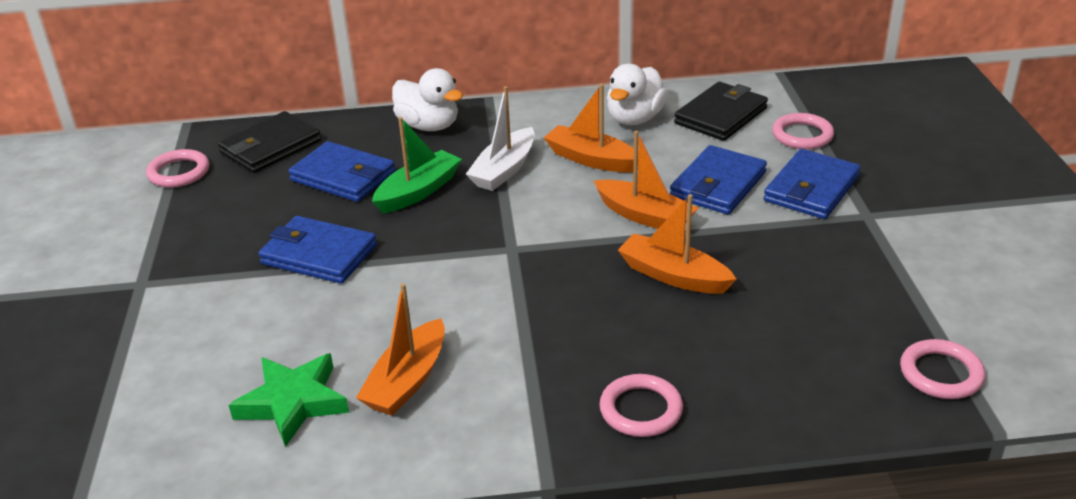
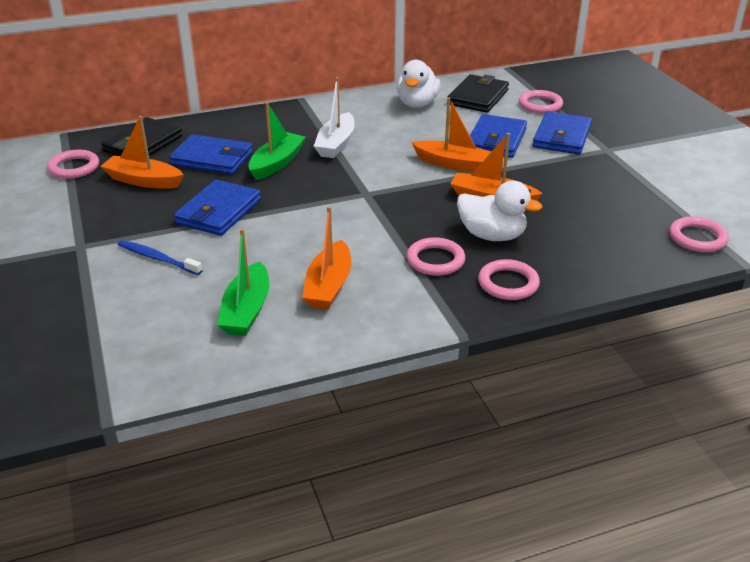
camera: 15 degrees left, 0 degrees up
(220, 312) = (157, 258): none -> blue toothbrush
(293, 402) = (247, 310): green star -> green boat
(319, 254) = (218, 212): blue wallet -> blue wallet turned 75 degrees counterclockwise
(428, 126) = (263, 120): white duck -> white duck (492, 235)
(559, 361) = (435, 260): none -> pink ring
(591, 159) = (398, 132): orange boat -> orange boat (143, 181)

